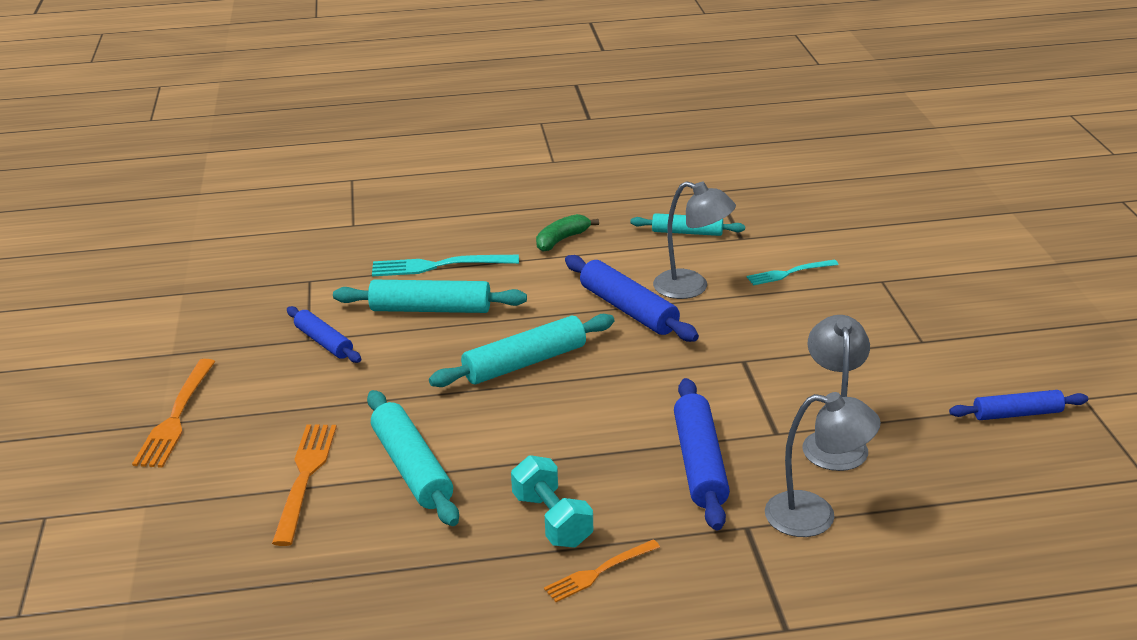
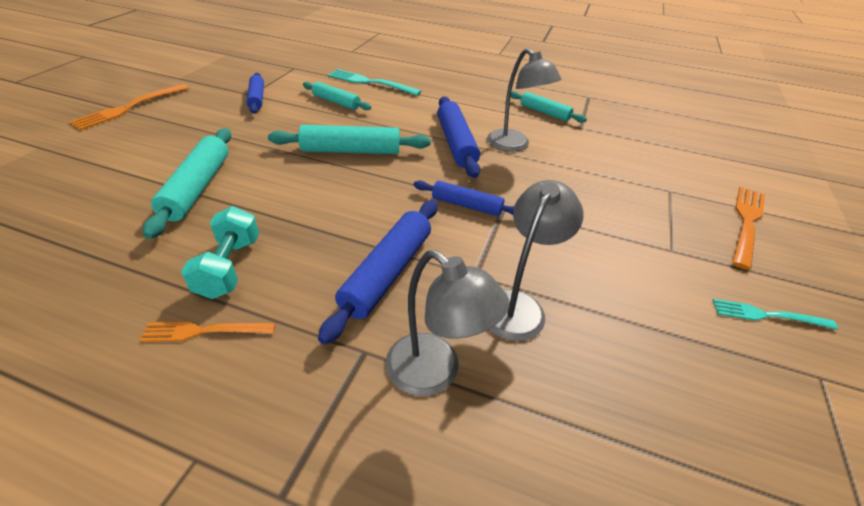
camera: 25 degrees right, 10 degrees up
(305, 476) = (135, 166): orange fork -> orange fork (746, 222)
(431, 309) = (336, 102): turquoise rolling pin -> turquoise rolling pin, size x0.64
(562, 240) = (458, 92): green banana -> none
(788, 273) = (596, 160): turquoise fork -> turquoise fork (766, 315)
(1017, 414) = (729, 361): blue rolling pin -> blue rolling pin (466, 205)

